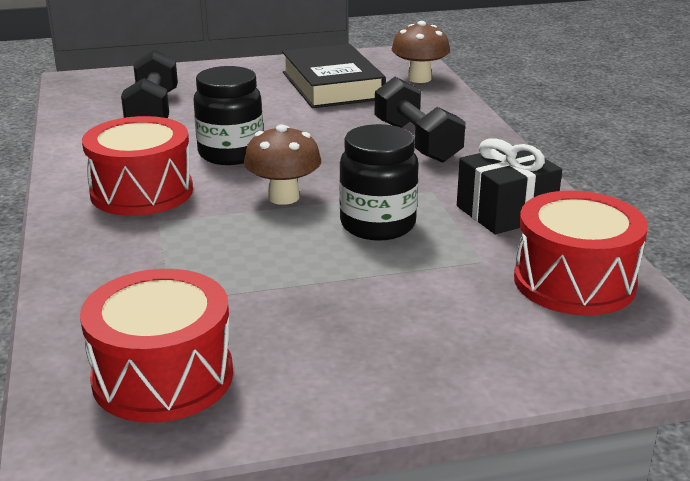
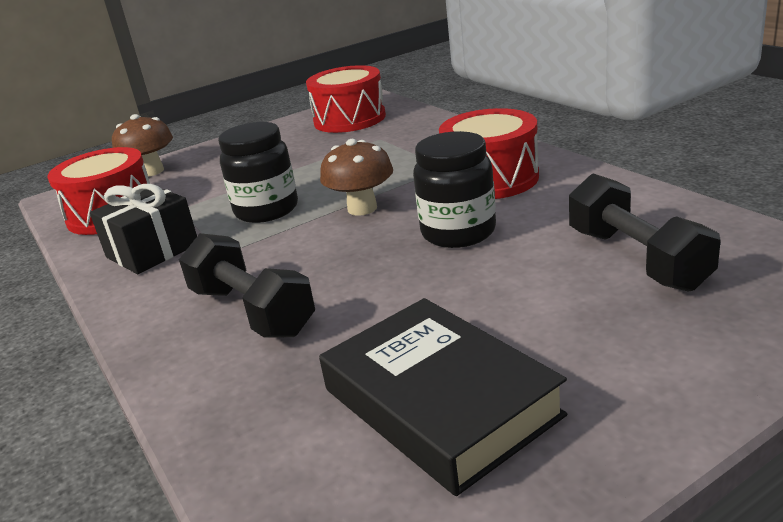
camera: 165 degrees right, 0 degrees up
(419, 78) = (282, 487): brown mushroom -> brown mushroom (151, 171)

